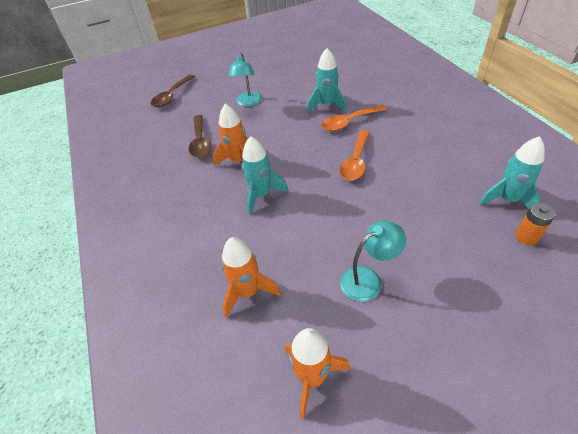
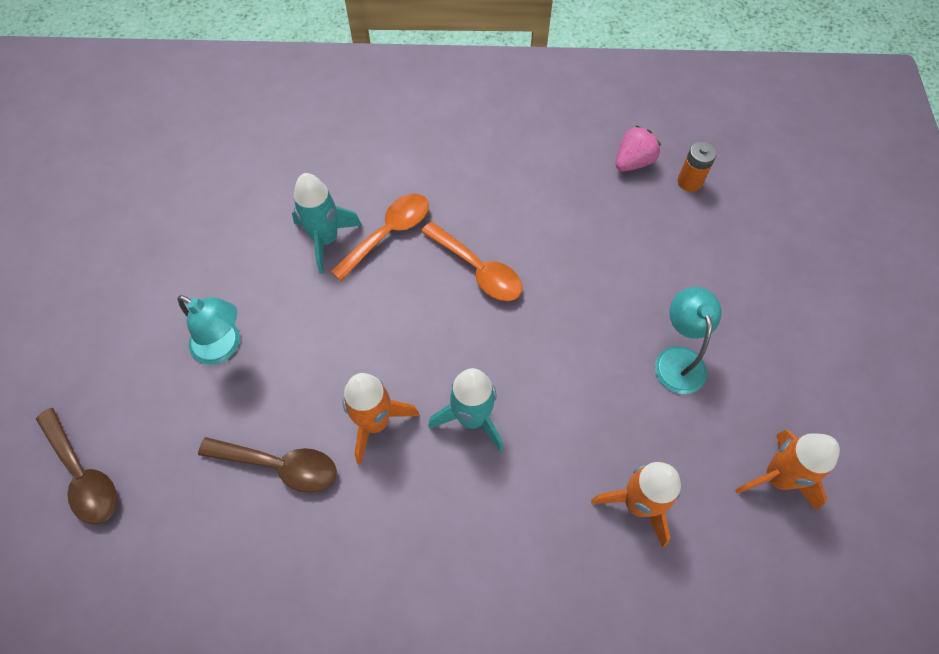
camera: 70 degrees left, 15 degrees up
(349, 122) = (388, 233): orange spoon -> orange spoon turned 135 degrees counterclockwise
(507, 200) = (633, 162): turquoise rocket -> pink strawberry

